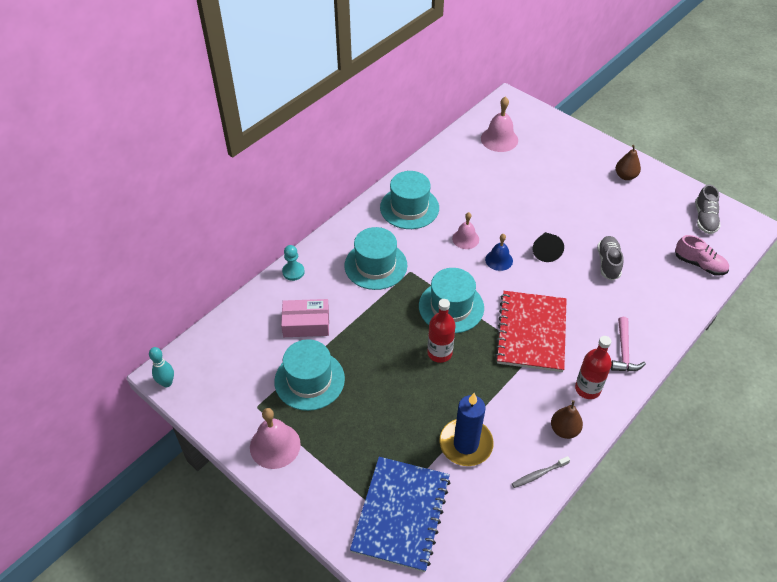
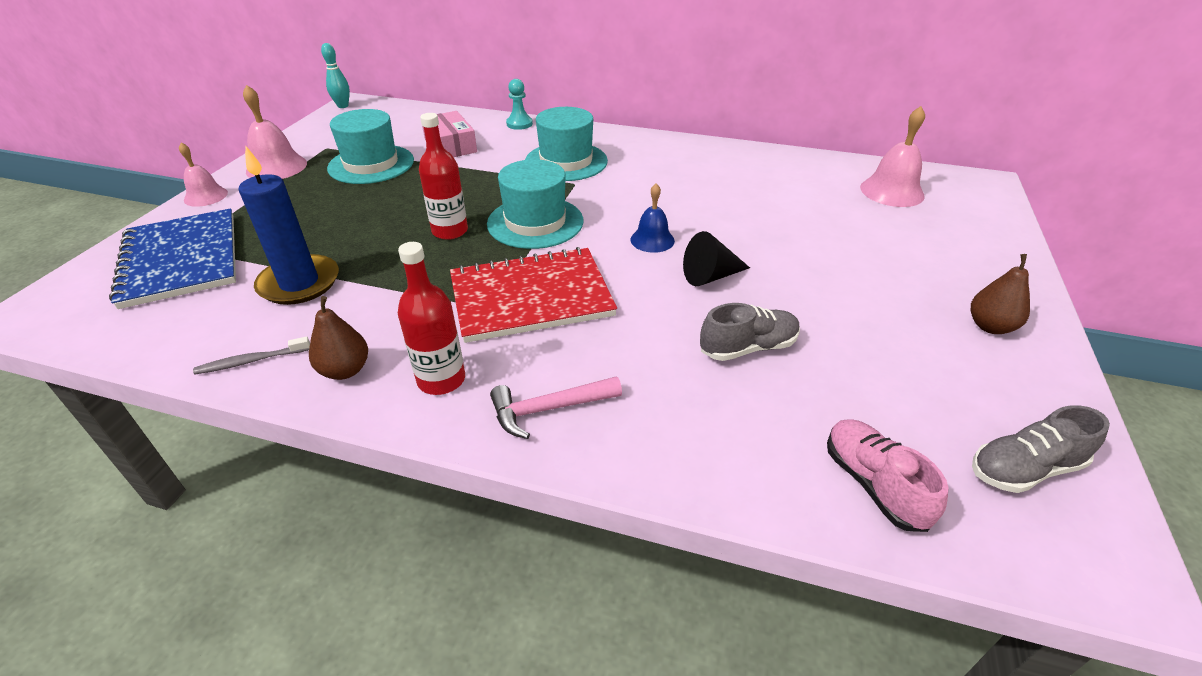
camera: 65 degrees right, 10 degrees down
(401, 514) = (181, 259): blue notebook -> blue notebook turned 75 degrees clockwise
(409, 208) = (681, 160): turquoise hat -> none
(465, 239) = (667, 207): pink bell -> pink bell (206, 196)
(539, 474) = (251, 361): grey toothbrush -> grey toothbrush turned 60 degrees counterclockwise
(699, 264) = (873, 484): pink shoe -> pink shoe turned 150 degrees clockwise

